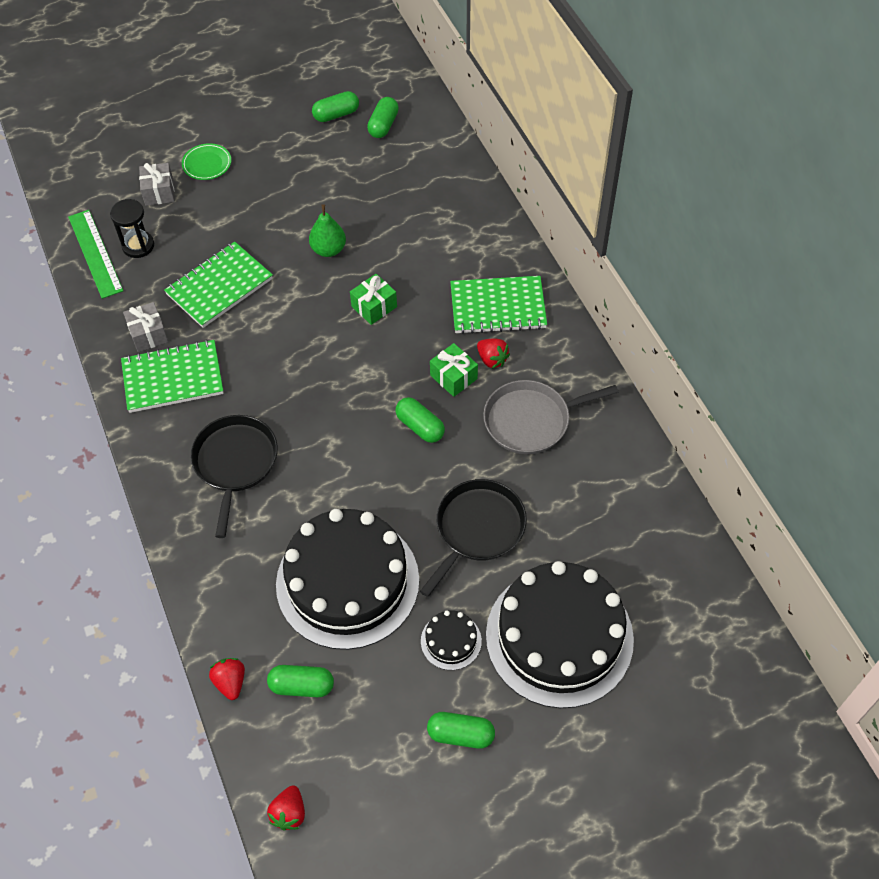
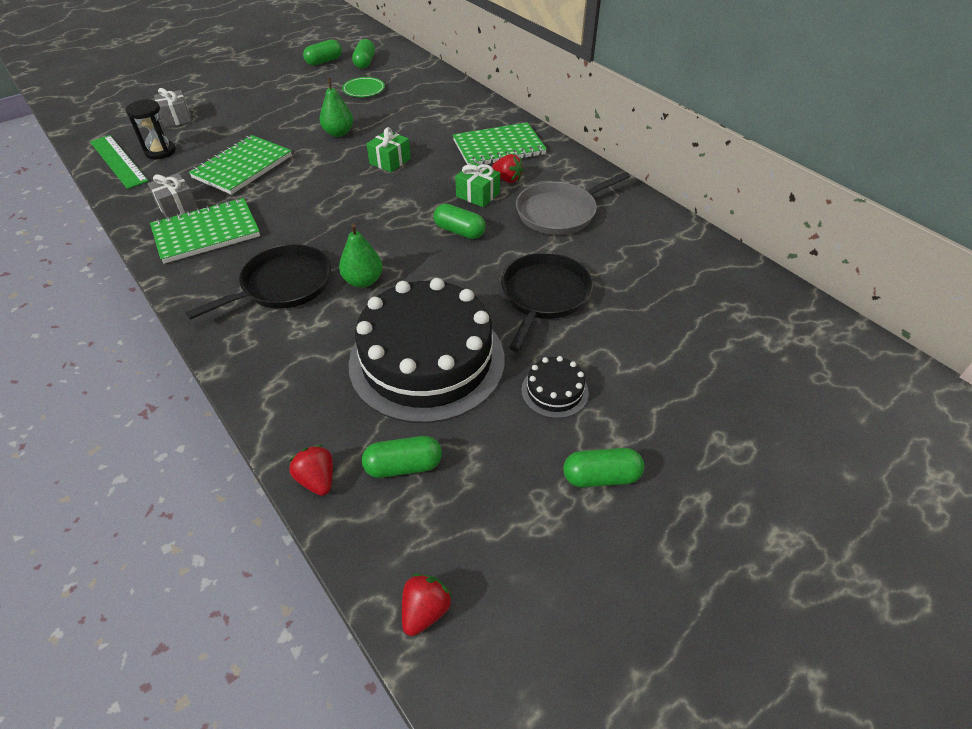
camera: 15 degrees left, 10 degrees down
(207, 164) = (218, 98): green plate -> green plate (363, 89)
(235, 463) = (282, 285): black pan -> black pan turned 60 degrees clockwise
(289, 813) = (425, 611): red strawberry -> red strawberry turned 150 degrees counterclockwise
(311, 474) = (363, 281): none -> green pear
(559, 637) = (663, 366): black cake -> none

